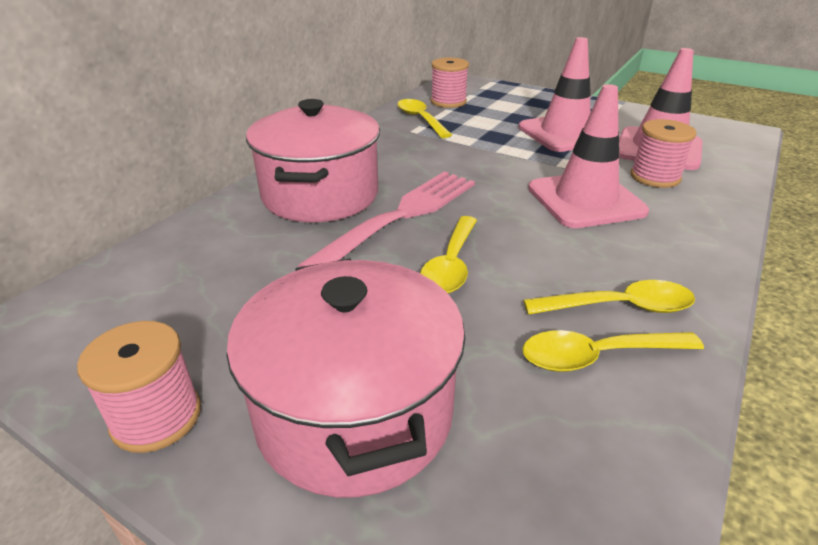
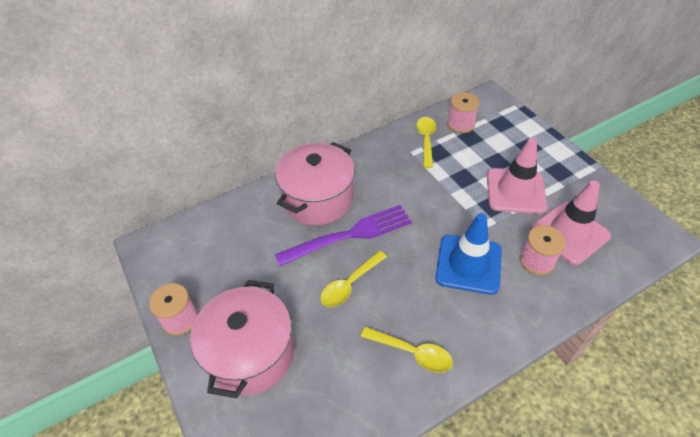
camera: 30 degrees right, 15 degrees up
(401, 216) = (350, 235): pink fork -> purple fork
(585, 200) = (468, 264): pink traffic cone -> blue traffic cone
(597, 356) = (374, 376): yellow spoon -> none

